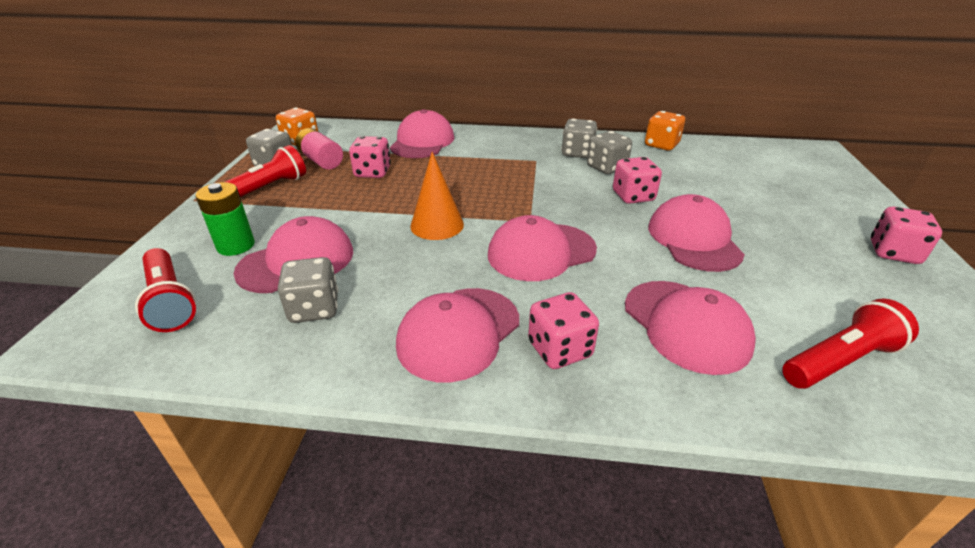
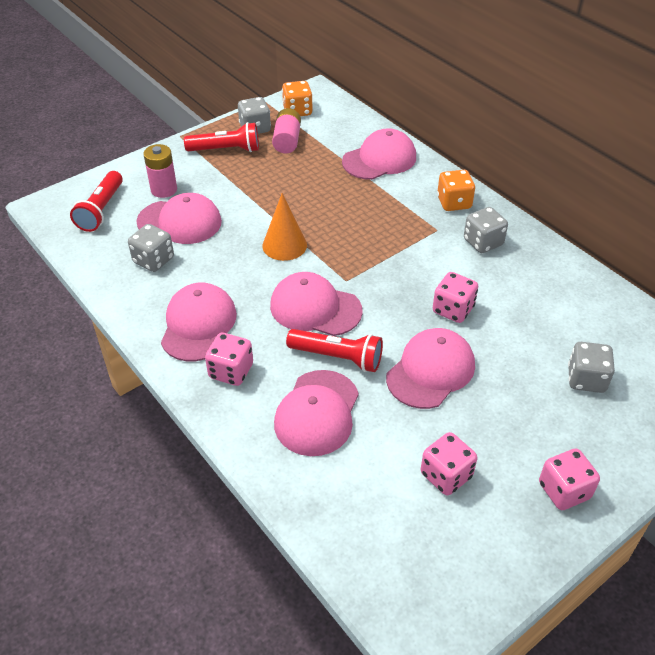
camera: 45 degrees right, 10 degrees up
(236, 246) = (164, 189): green battery -> pink battery
(372, 172) = (305, 172): pink dice -> pink dice (446, 475)
(459, 333) = (198, 325): pink cap -> pink cap turned 105 degrees clockwise
(606, 168) = (481, 271): grey dice -> grey dice (586, 379)
(661, 145) = (575, 279): orange dice -> orange dice (454, 203)
(839, 361) = (364, 498): red flashlight -> red flashlight (337, 357)

